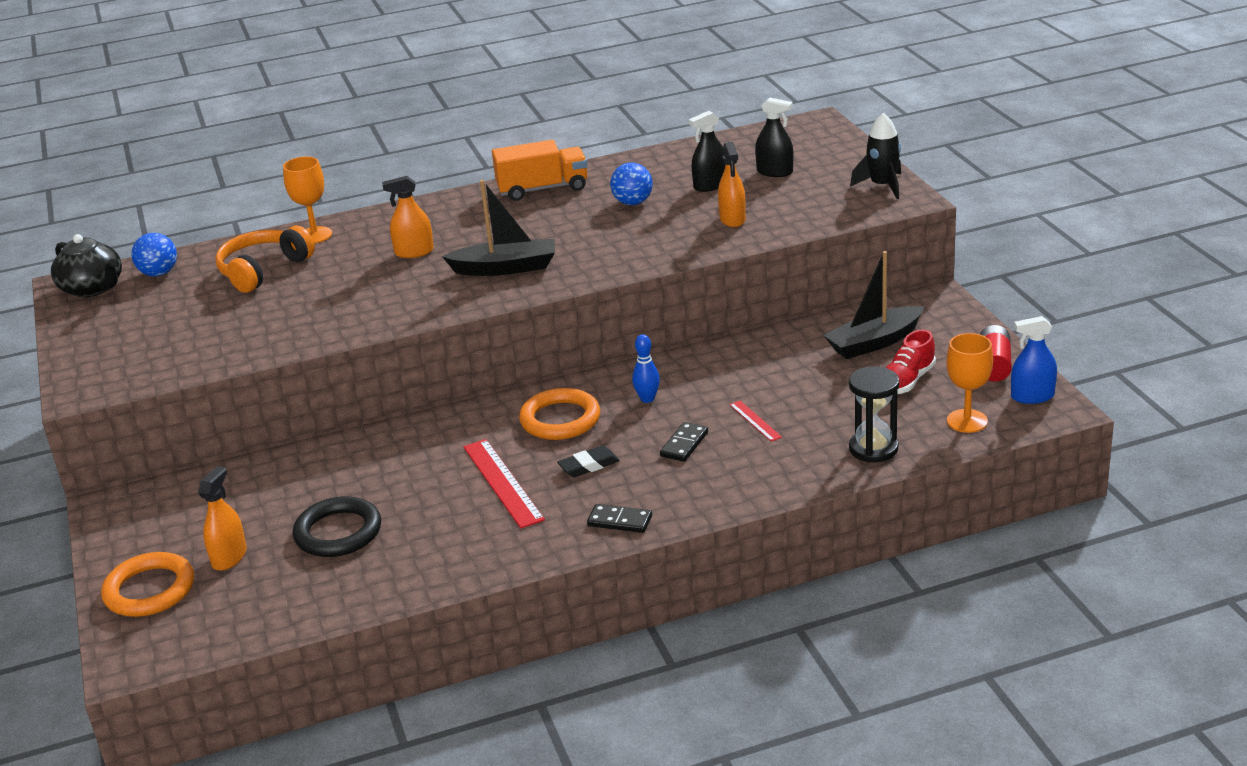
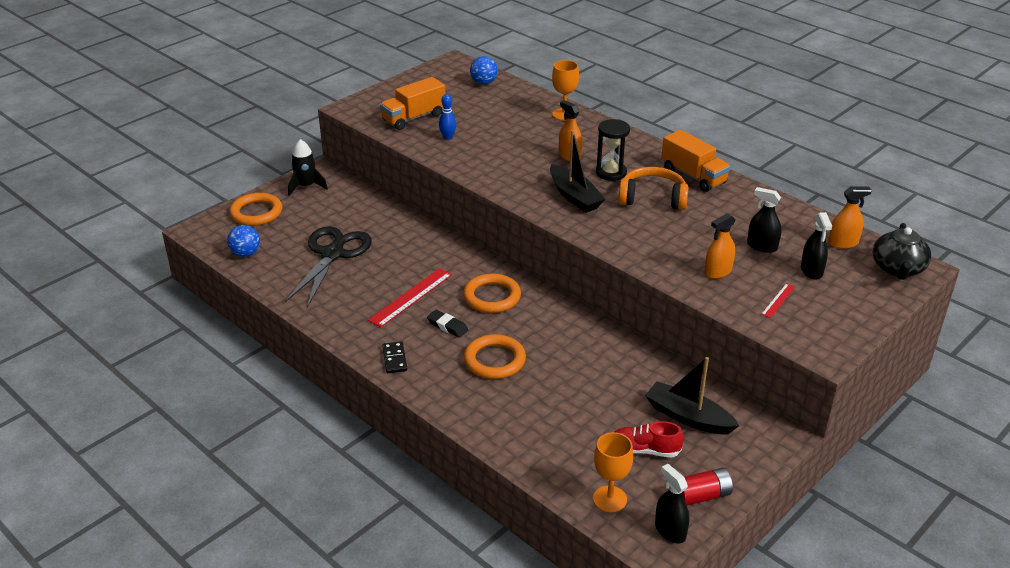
camera: 60 degrees right, 5 degrees up
(93, 288) = (454, 70): black teapot -> black teapot (897, 269)
(179, 344) = (414, 118): none -> orange truck
(229, 557) = (294, 226): orange spray bottle -> orange spray bottle (843, 243)
(263, 270) = (510, 113): orange headphones -> orange headphones (652, 198)
(338, 532) = (332, 254): black ring -> black scissors
(632, 203) = (705, 219): blue ball -> blue ball (245, 253)
(647, 399) = (538, 326): blue bowling pin -> blue bowling pin (448, 137)
(684, 444) = (494, 360): black domino -> orange ring
(755, 421) = (542, 385): red ruler -> red ruler (778, 300)
(873, 449) = (542, 455): black hourglass -> black hourglass (611, 172)
(882, 186) = (837, 333): black rocket -> black rocket (306, 186)
(1032, 396) = (670, 531): blue spray bottle -> black spray bottle

